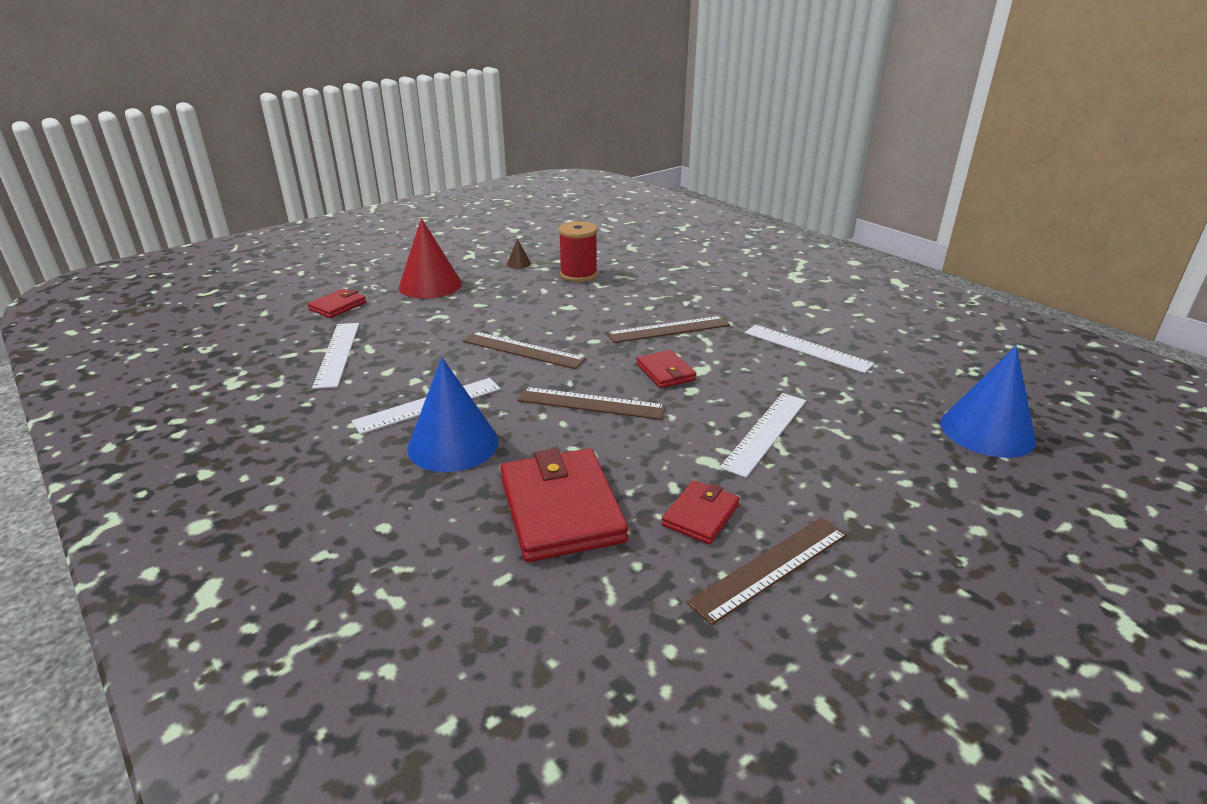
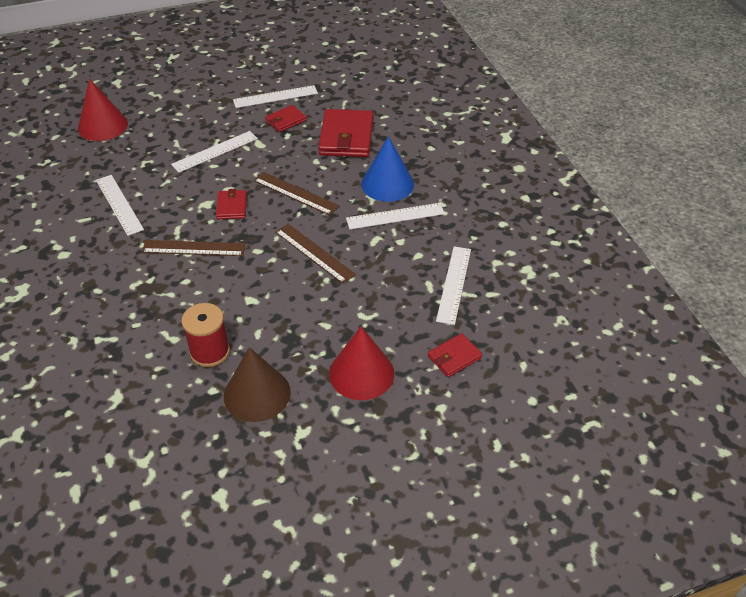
camera: 160 degrees left, 15 degrees up
(518, 264) = (257, 394): brown cone -> brown cone, size x2.44
(771, 568) = (275, 96): brown ruler -> white ruler
(987, 431) = (103, 126): blue cone -> red cone

